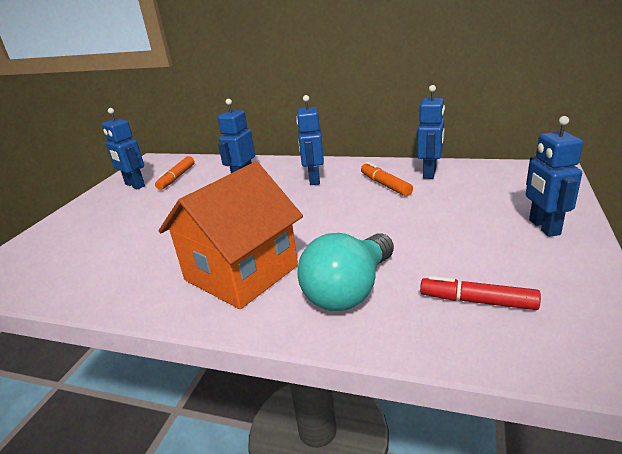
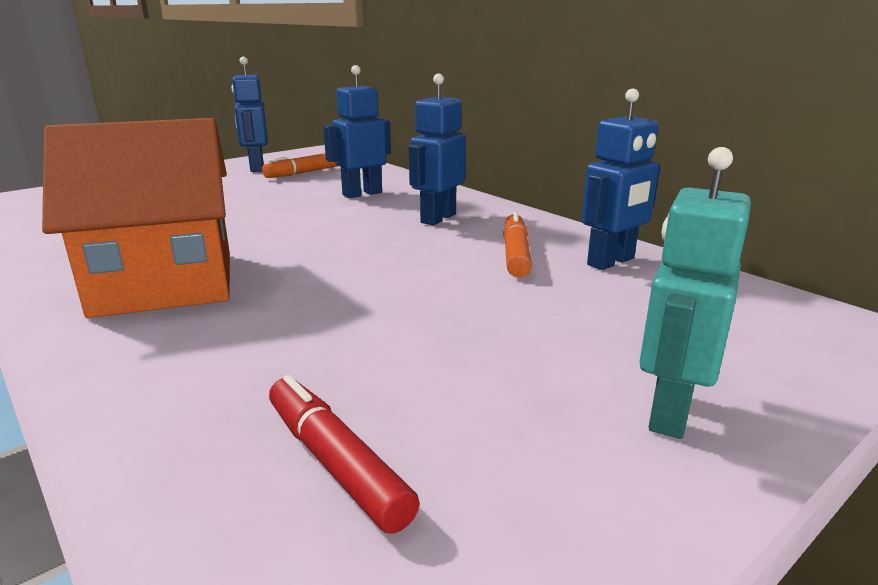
camera: 30 degrees right, 5 degrees down
(349, 290) = (219, 356): turquoise light bulb -> none
(543, 227) = (669, 412): blue robot -> turquoise robot

